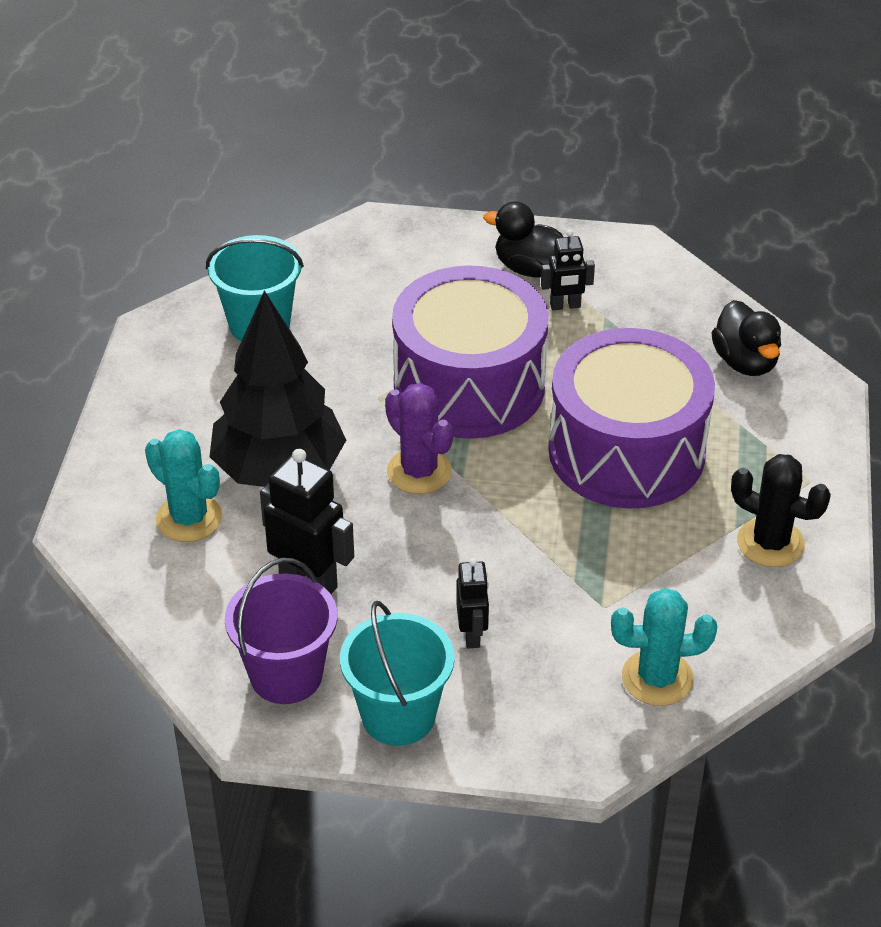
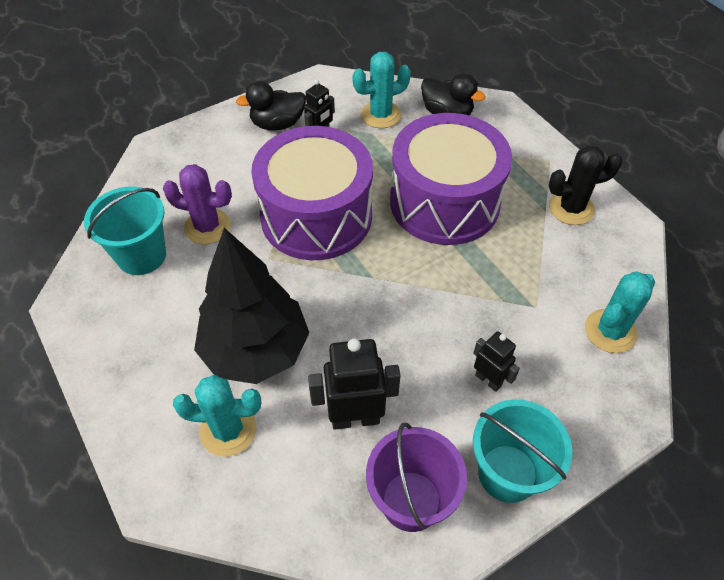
camera: 40 degrees left, 10 degrees up
(419, 471) = (344, 291): purple cactus -> purple cactus (207, 227)
(661, 321) = (380, 115): none -> turquoise cactus

